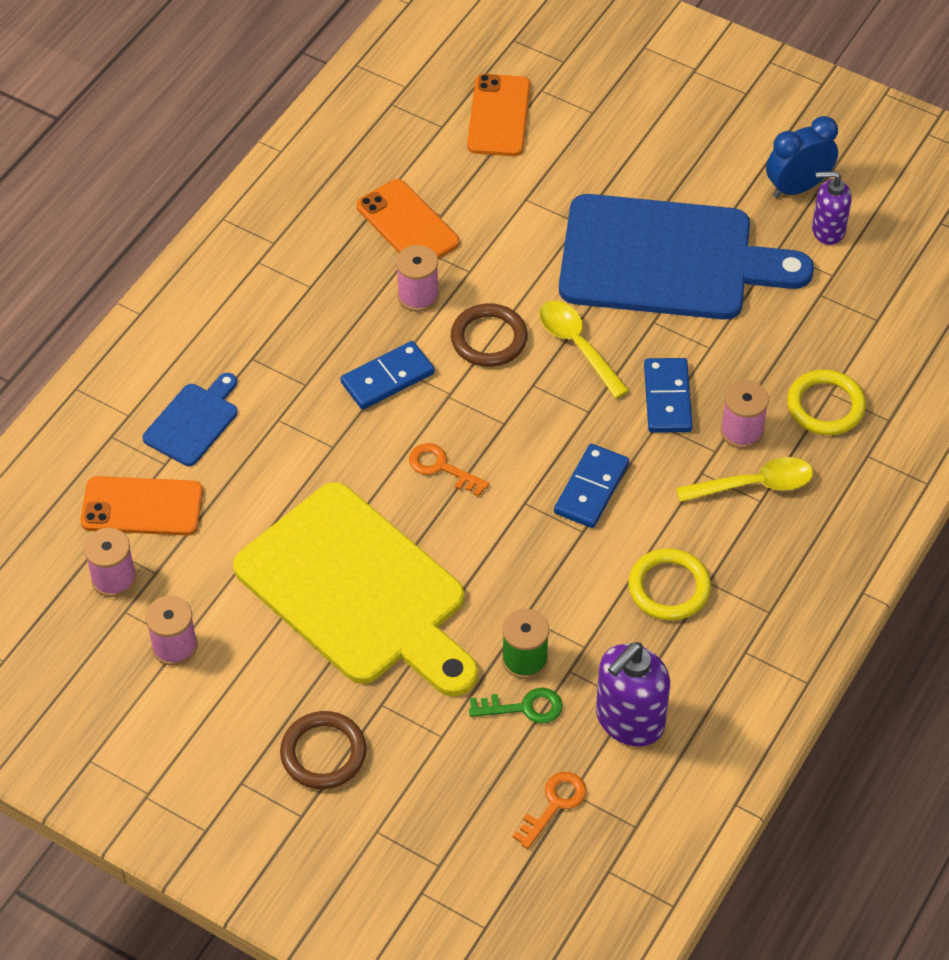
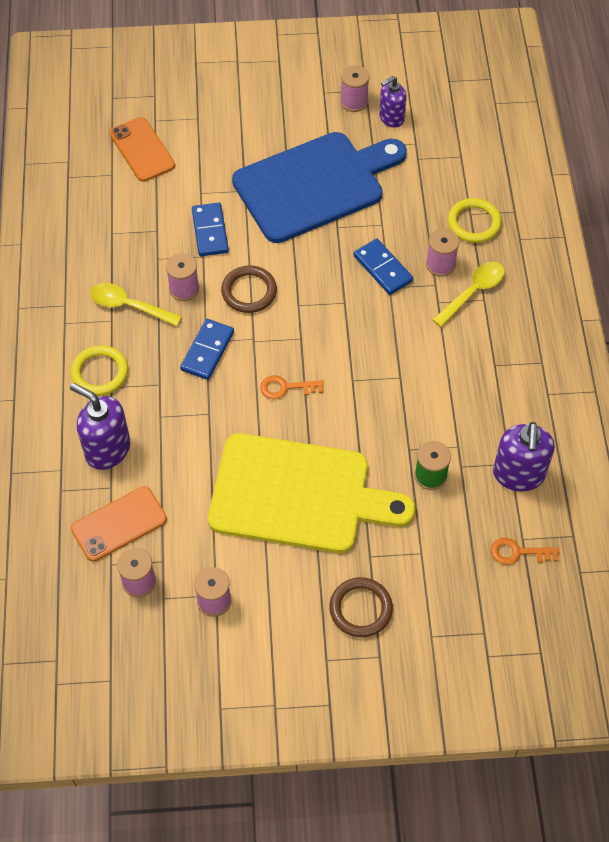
camera: 35 degrees left, 5 degrees up
(193, 422) = (107, 449): blue cutting board -> purple soap dispenser
(407, 224) = (141, 248): orange phone -> none
(523, 707) = (453, 505): green key -> none
(554, 804) = (518, 552): orange key -> orange key turned 90 degrees counterclockwise
(577, 346) = (305, 266): yellow spoon -> yellow spoon (129, 306)
(591, 488) = (384, 348): blue domino -> blue domino (210, 231)
(669, 588) = (476, 382): yellow ring -> yellow ring (100, 372)
(797, 187) = (354, 102): blue clock -> pink spool

